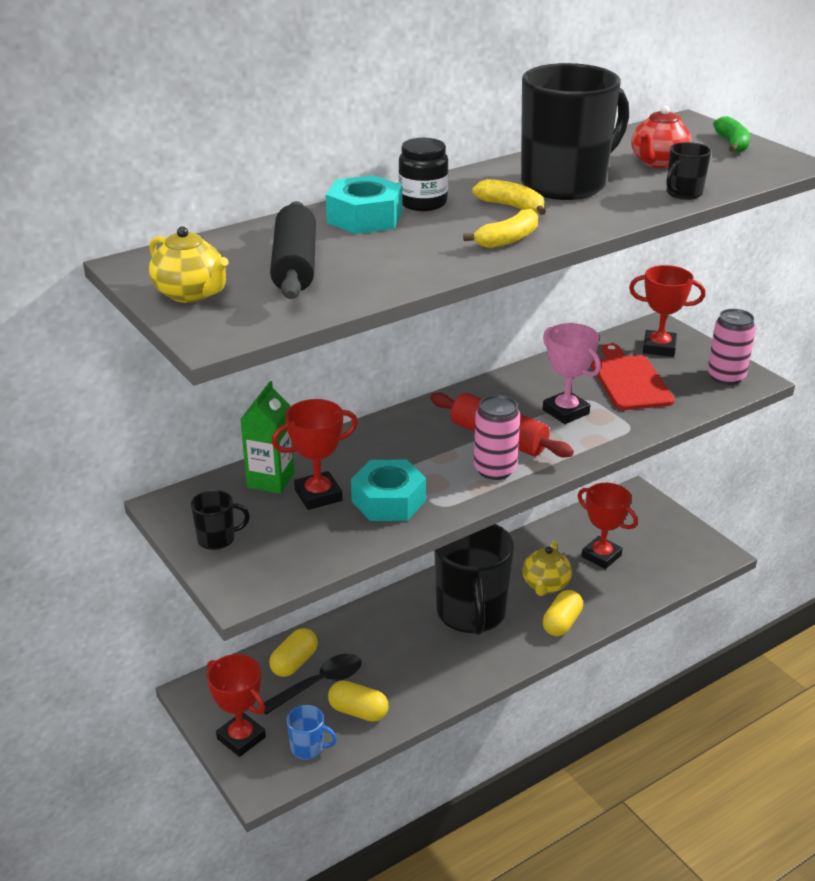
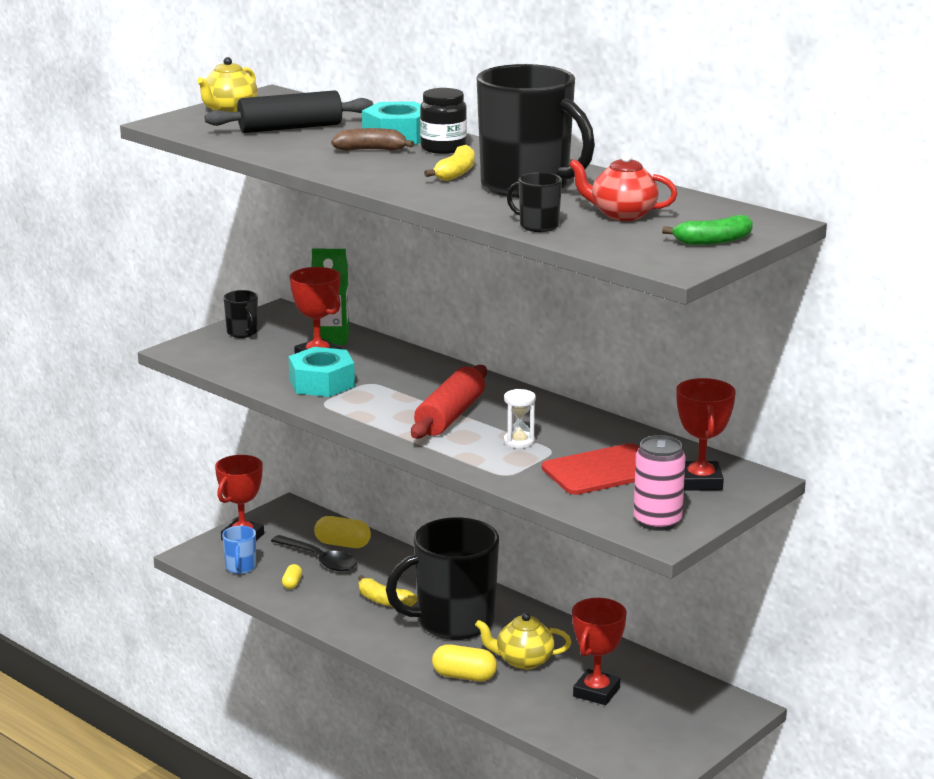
camera: 75 degrees right, 10 degrees down
(358, 711) = (292, 583): yellow capsule -> yellow capsule, size x0.56
(410, 234) = (371, 150): none -> brown banana
(495, 469) = (393, 419): pink can -> none
(507, 240) = (379, 176): yellow banana -> yellow banana (384, 601)
(565, 412) = (519, 442): pink trophy -> white hourglass

